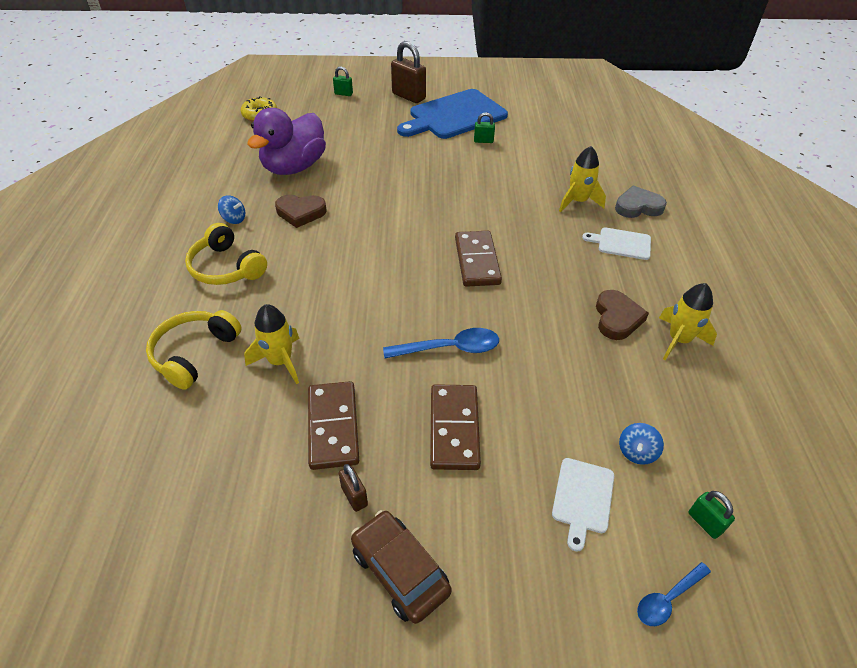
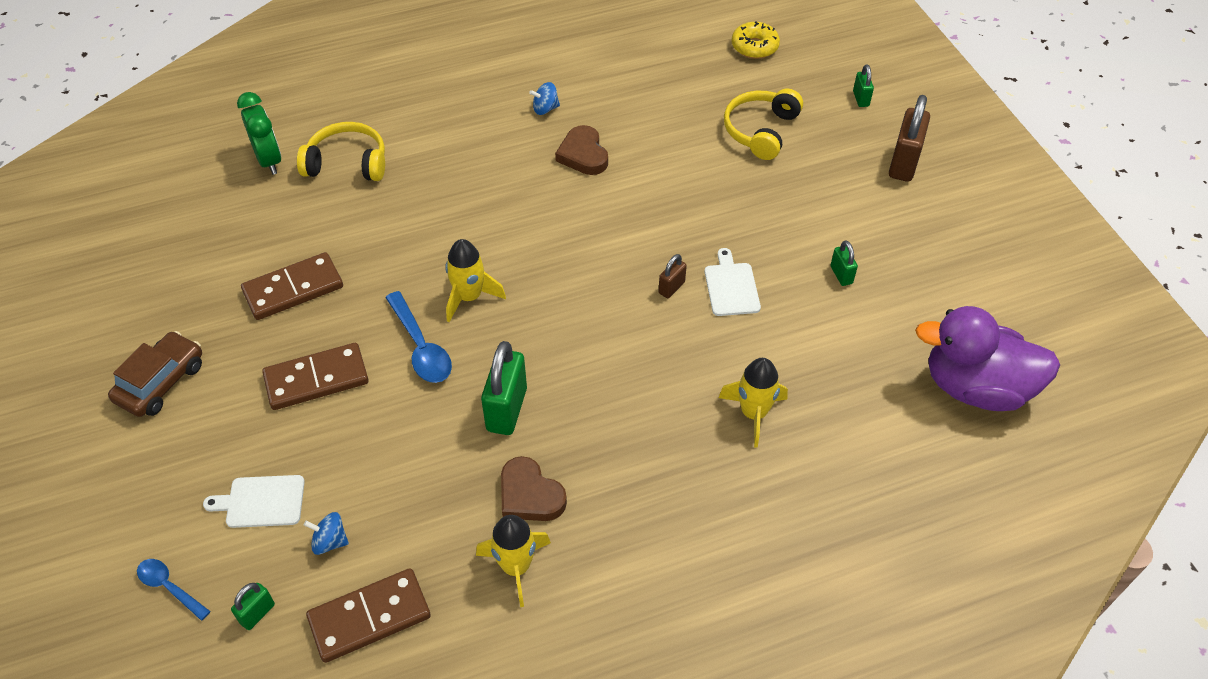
camera: 70 degrees right, 5 degrees up
(138, 415) = (269, 160): none -> green clock
(226, 267) = (468, 135): yellow headphones -> yellow headphones (761, 131)
(234, 219) = (545, 109): blue spinning top -> blue spinning top turned 75 degrees clockwise
(280, 361) = (358, 224): yellow rocket -> yellow rocket (469, 297)
(294, 167) = (665, 117): purple duck -> purple duck (976, 388)
(354, 496) = (224, 329): brown padlock -> brown padlock (671, 288)
(454, 115) = (887, 226): blue cutting board -> none
(477, 261) = (573, 334): brown domino -> brown domino (369, 617)
(534, 312) = (507, 409): none -> green padlock
(617, 318) = (530, 495): brown heart -> brown heart turned 60 degrees clockwise
(621, 243) = (683, 479): white cutting board -> white cutting board (731, 287)
(638, 206) = (782, 488): grey heart -> none

